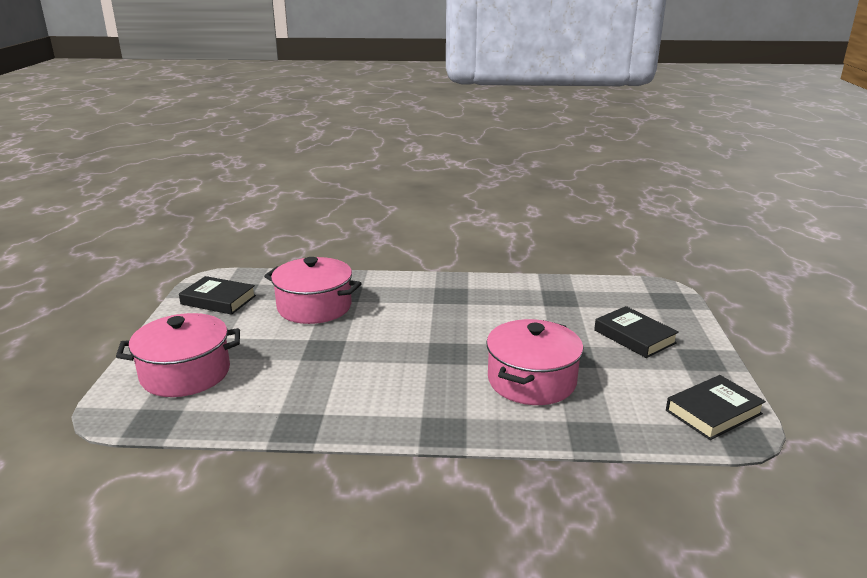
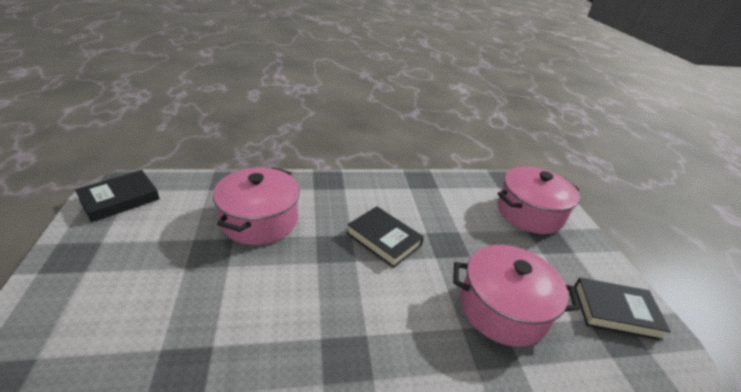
camera: 165 degrees right, 10 degrees up
(634, 336) = (121, 286): black book -> black book (383, 239)

